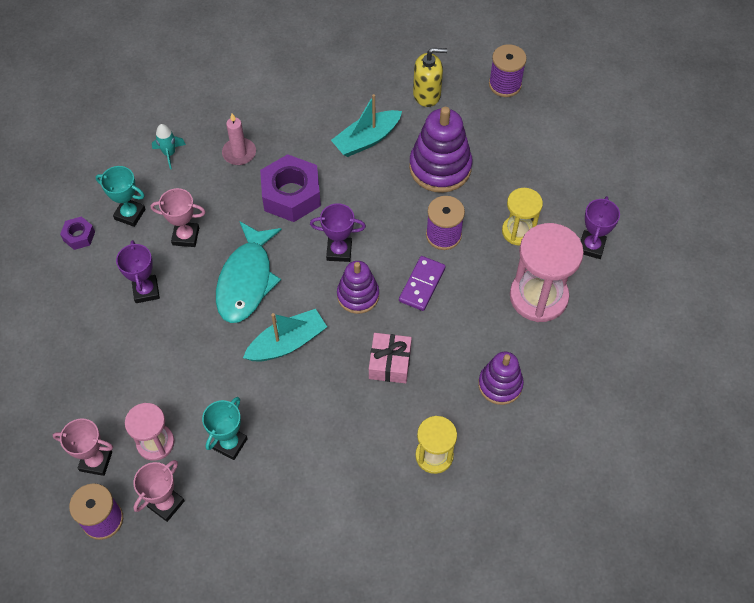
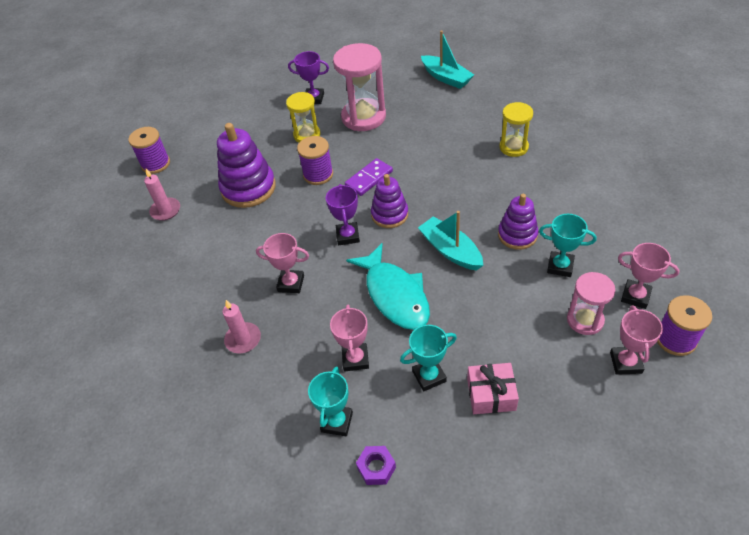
camera: 95 degrees left, 10 degrees down
(146, 291) = (429, 376): purple trophy -> turquoise trophy
(169, 153) = (248, 406): turquoise rocket -> none
(246, 280) = (395, 295): turquoise fish -> turquoise fish turned 60 degrees clockwise
(291, 195) = (291, 283): purple nut -> pink trophy
(366, 139) = (220, 242): turquoise boat -> turquoise boat (446, 78)
(390, 363) = (446, 184): pink gift -> pink gift (491, 394)
(422, 284) = (369, 179): purple domino -> purple domino turned 60 degrees counterclockwise
(427, 94) = (165, 210): yellow soap dispenser -> pink candle
(500, 384) = (443, 125): purple stacking toy -> purple stacking toy (517, 235)

